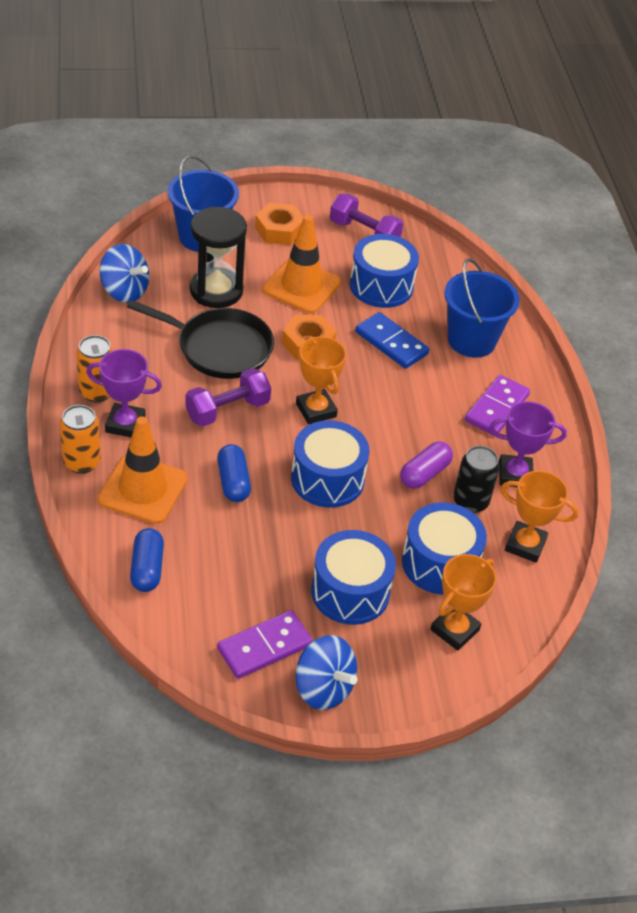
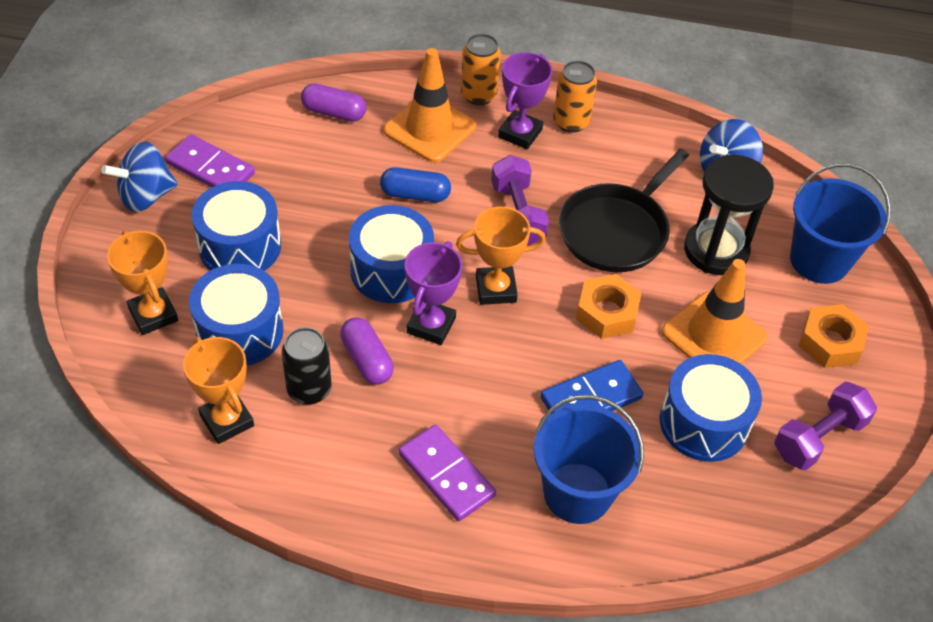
camera: 110 degrees right, 5 degrees up
(147, 568) = (334, 112): blue capsule -> purple capsule
(264, 647) = (210, 168): purple domino -> purple domino turned 45 degrees counterclockwise
(515, 475) = (331, 451): purple trophy -> purple trophy (431, 325)
(525, 545) = (227, 420): orange trophy -> orange trophy turned 75 degrees counterclockwise

